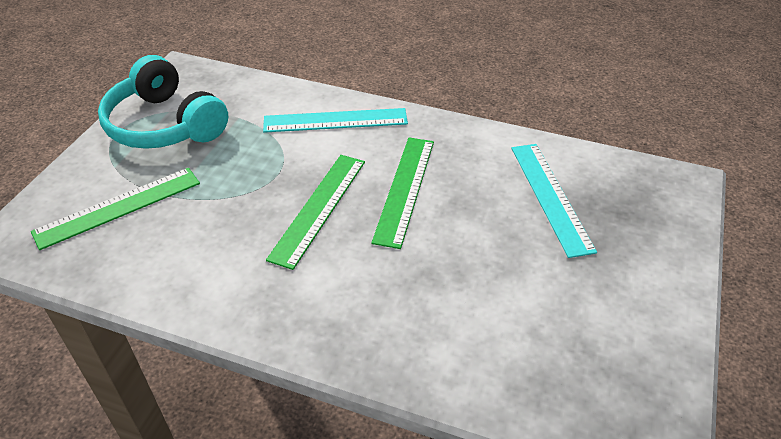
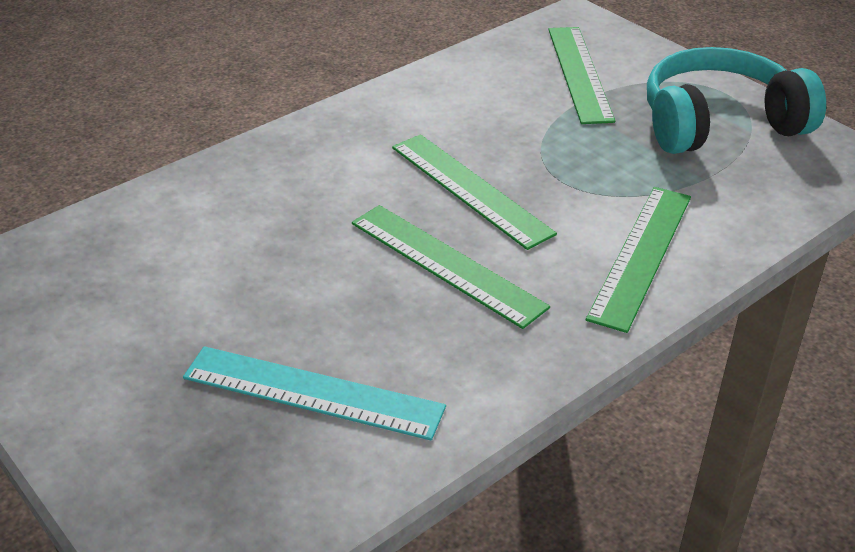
camera: 120 degrees right, 5 degrees down
(335, 120) = (641, 255): turquoise ruler -> green ruler

